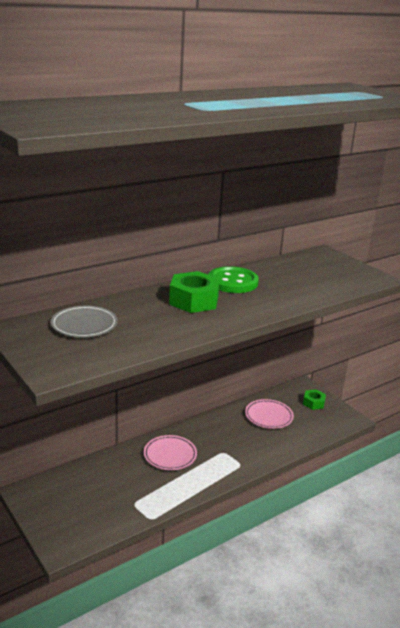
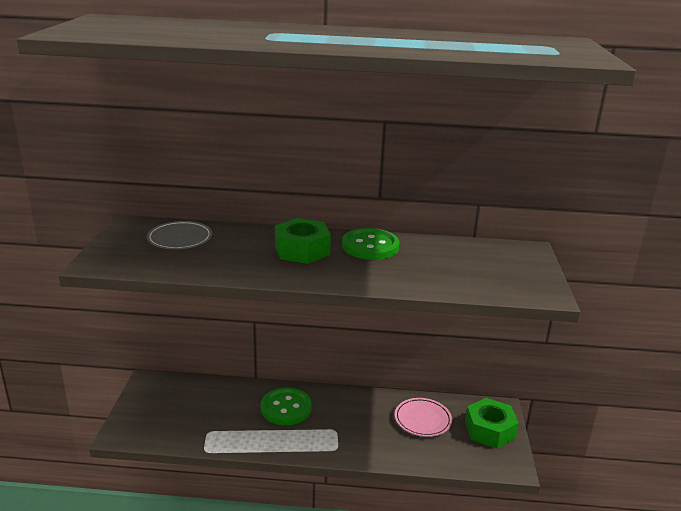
camera: 40 degrees right, 0 degrees up
(170, 455) = (286, 408): pink plate -> green button
(313, 403) = (490, 430): green nut -> green nut, size x1.76

